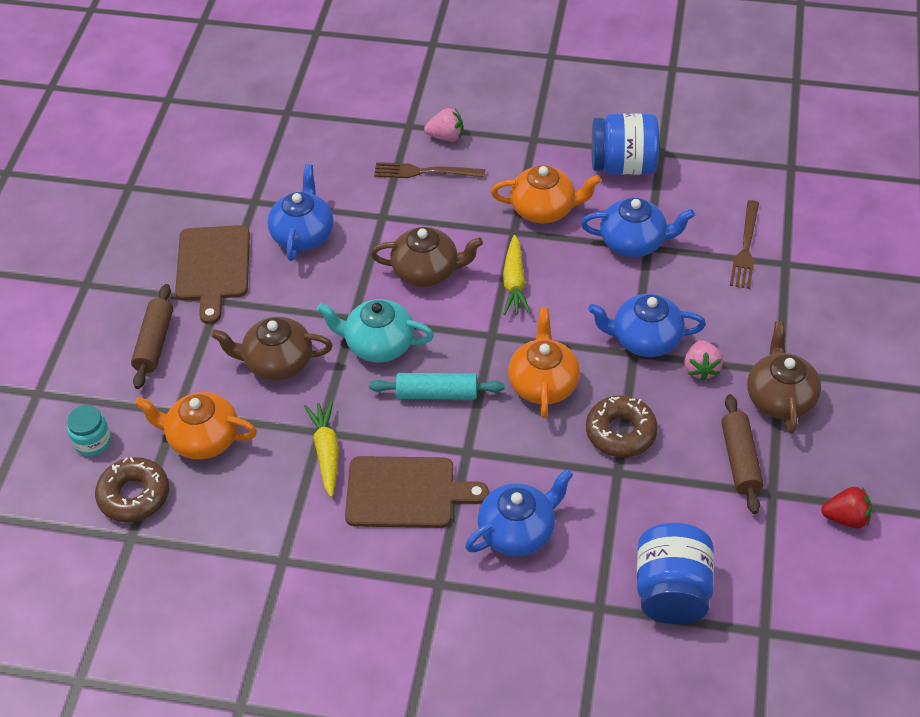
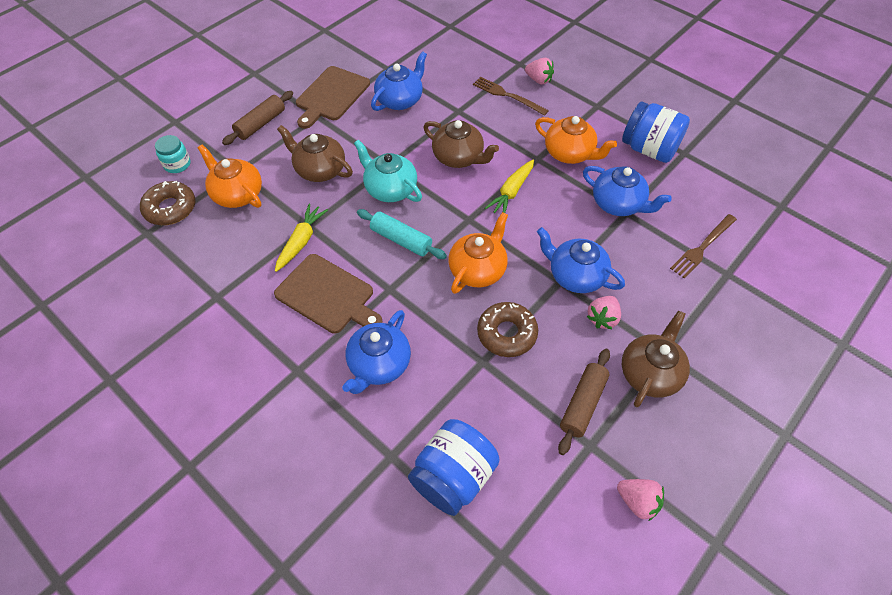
camera: 30 degrees right, 5 degrees up
(518, 531) = (379, 364): blue teapot -> blue teapot turned 120 degrees clockwise
(846, 518) = (637, 501): red strawberry -> pink strawberry

